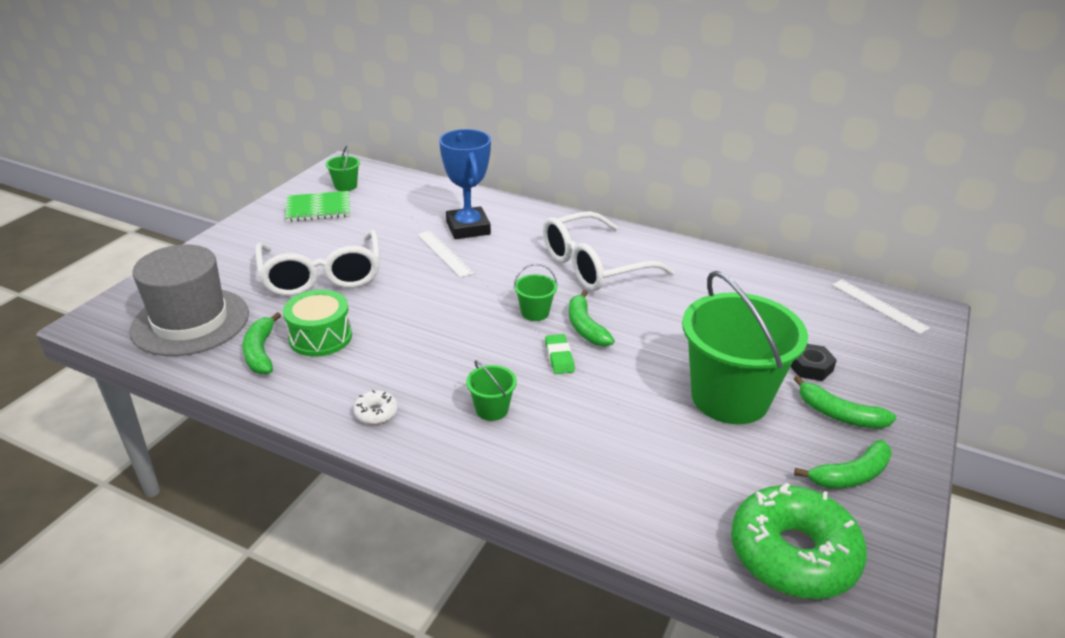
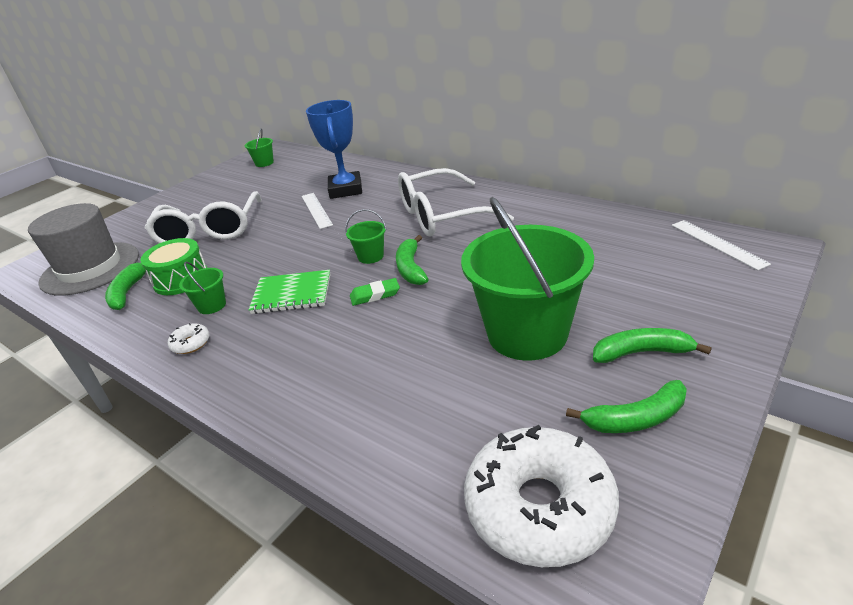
camera: 15 degrees right, 0 degrees up
(318, 208) = (234, 180): green notebook -> green notebook (292, 294)
(492, 409) = (292, 342): green bucket -> green bucket (212, 305)
(559, 357) = (375, 295): green eraser -> green eraser turned 75 degrees clockwise
(793, 554) = (539, 507): green donut -> white donut
(810, 367) = (624, 304): black nut -> none
(839, 415) = (641, 352): green banana -> green banana turned 135 degrees clockwise

